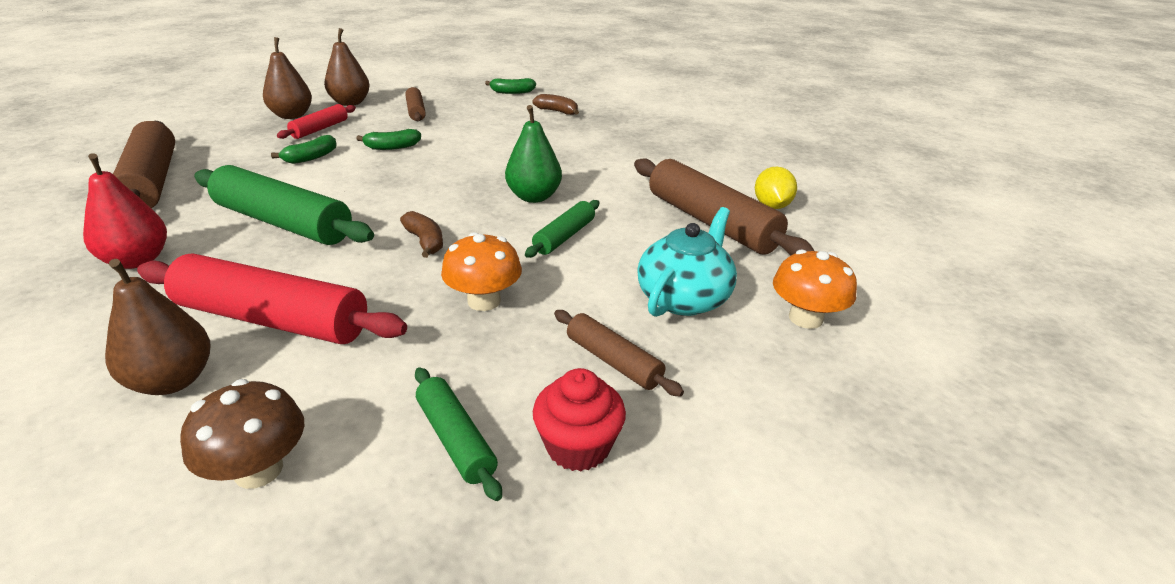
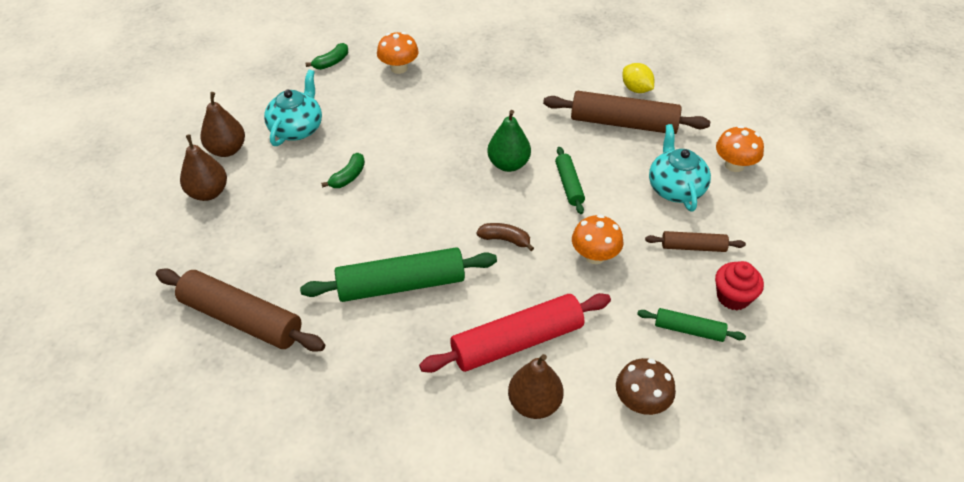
camera: 40 degrees left, 15 degrees up
(137, 260) = (371, 370): red pear -> none
(311, 157) = (310, 223): green banana -> none
(320, 129) = (260, 192): red rolling pin -> none
(416, 111) = (297, 128): brown rolling pin -> turquoise teapot
(557, 111) = (399, 68): brown banana -> orange mushroom

